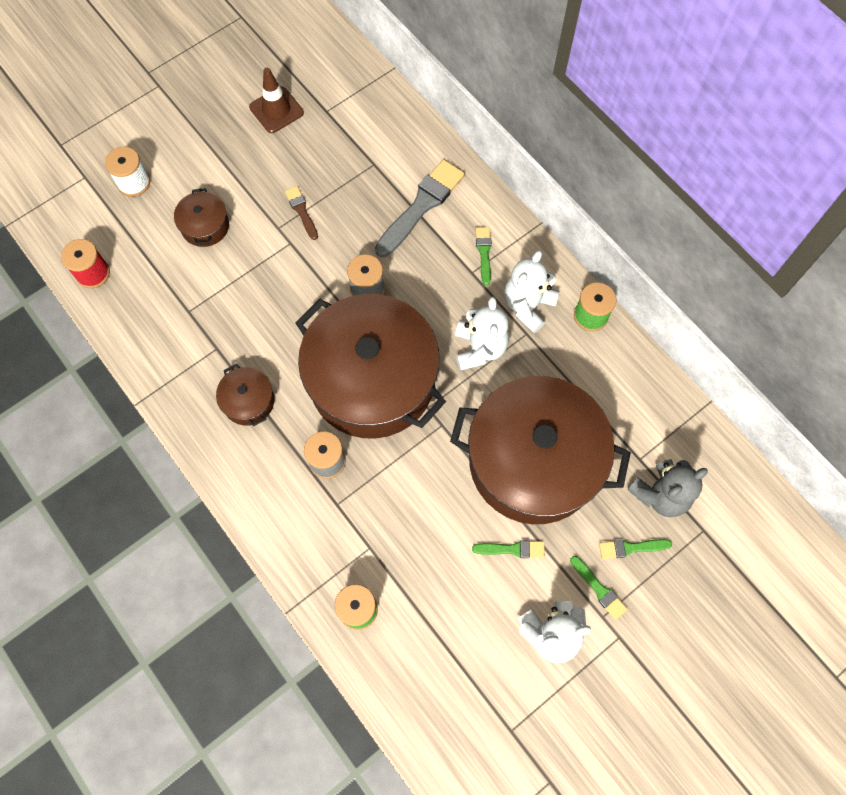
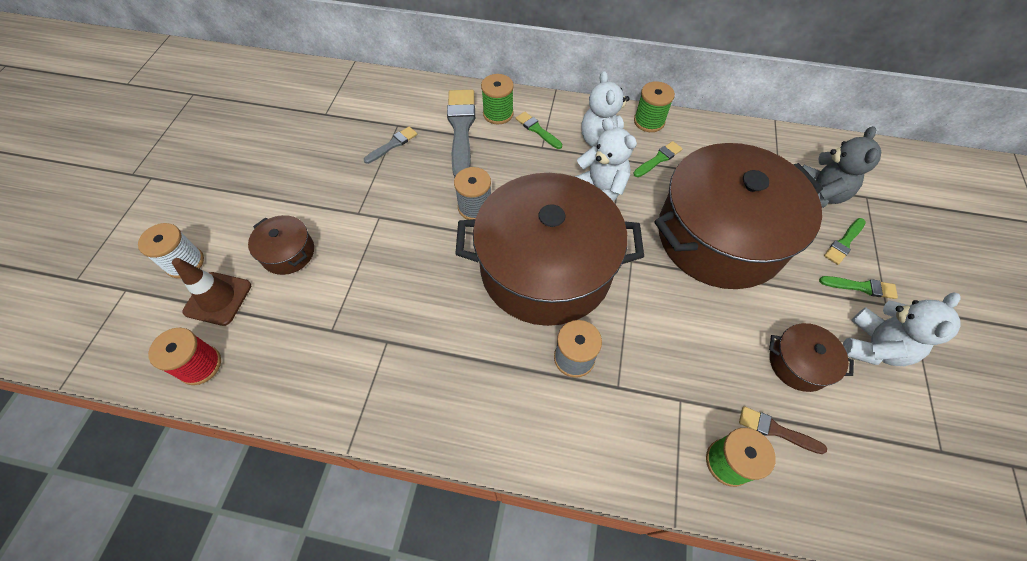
camera: 40 degrees left, 10 degrees down
(248, 401) = (458, 363): brown pot -> brown pot (798, 363)
(276, 110) = (281, 136): brown traffic cone -> brown traffic cone (218, 298)
(301, 211) = (367, 189): brown brush -> brown brush (776, 430)
(354, 181) = (392, 144): none -> grey brush
(466, 212) = (498, 114): none -> green spool
(512, 549) = (778, 308): green brush -> green brush (658, 159)

